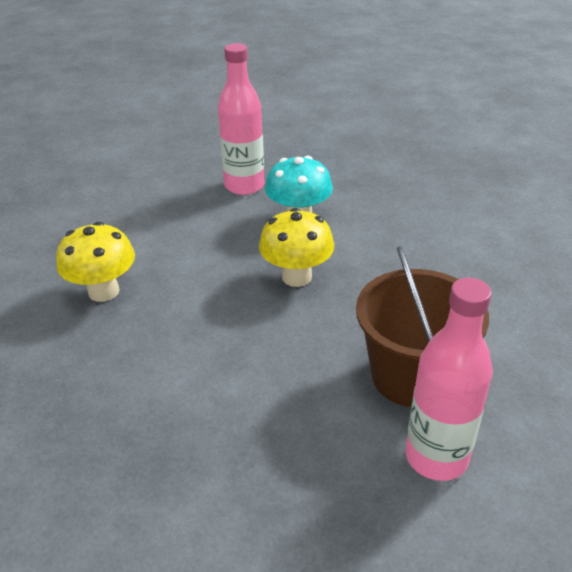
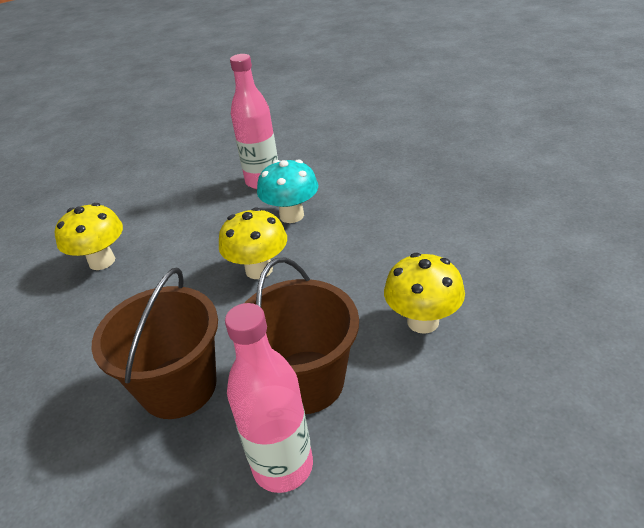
camera: 20 degrees right, 0 degrees up
(281, 404) = (179, 386): none -> brown bucket
(492, 303) = (423, 321): none -> yellow mushroom

